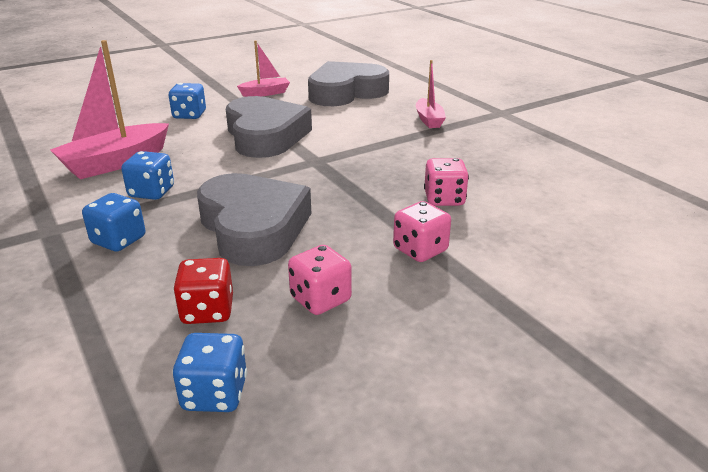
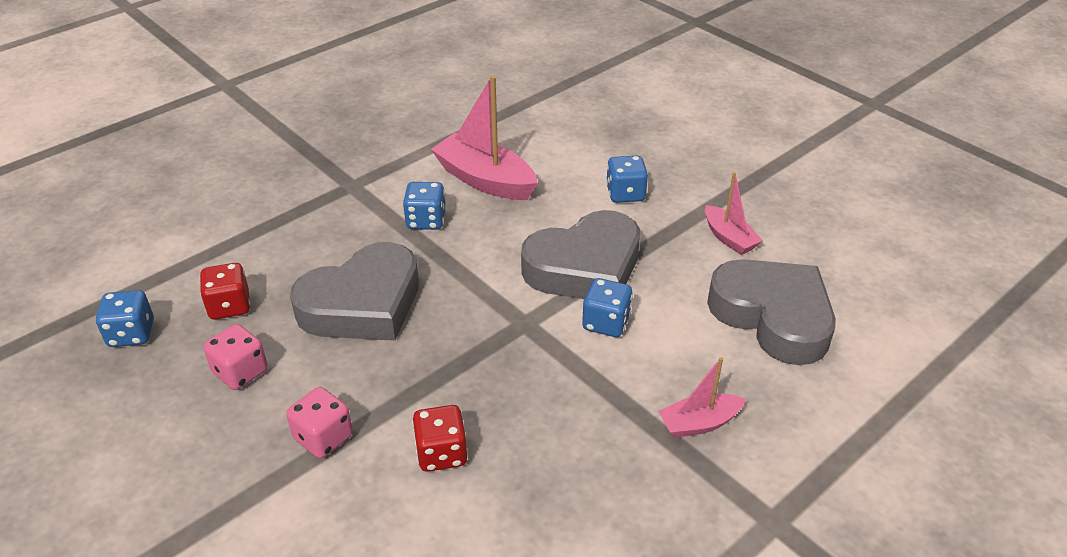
camera: 80 degrees right, 10 degrees up
(119, 240) = (336, 227): blue dice -> blue dice (606, 323)
(444, 199) = (441, 453): pink dice -> red dice

